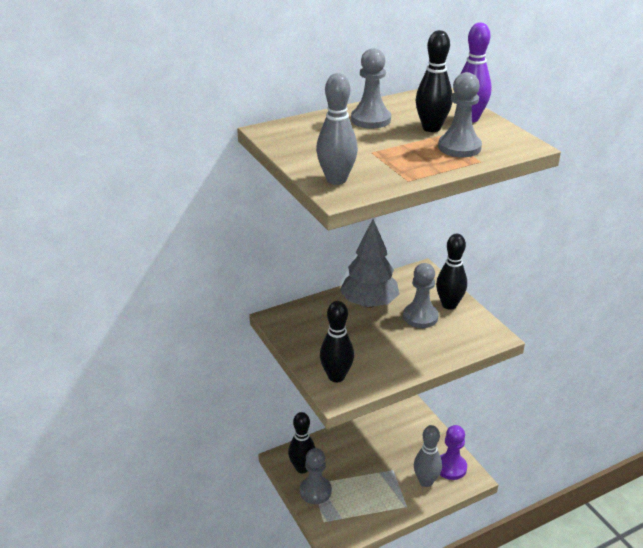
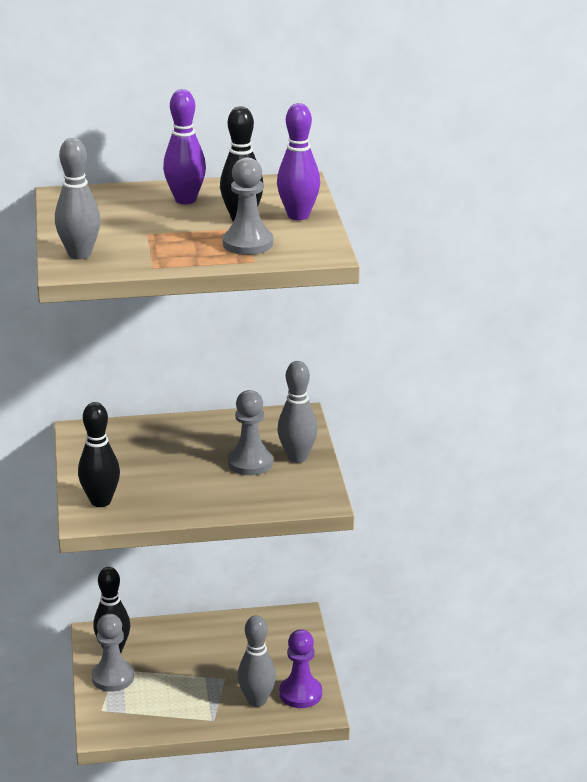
camera: 20 degrees right, 5 degrees down
(369, 303) = (201, 437): grey tree -> none
(370, 119) = (185, 200): grey pawn -> purple bowling pin
(449, 305) = (297, 457): black bowling pin -> grey bowling pin

